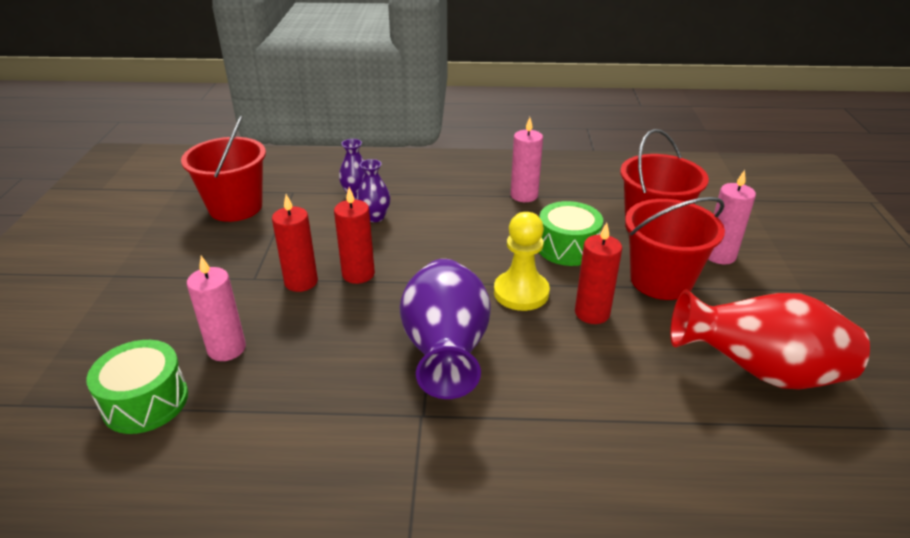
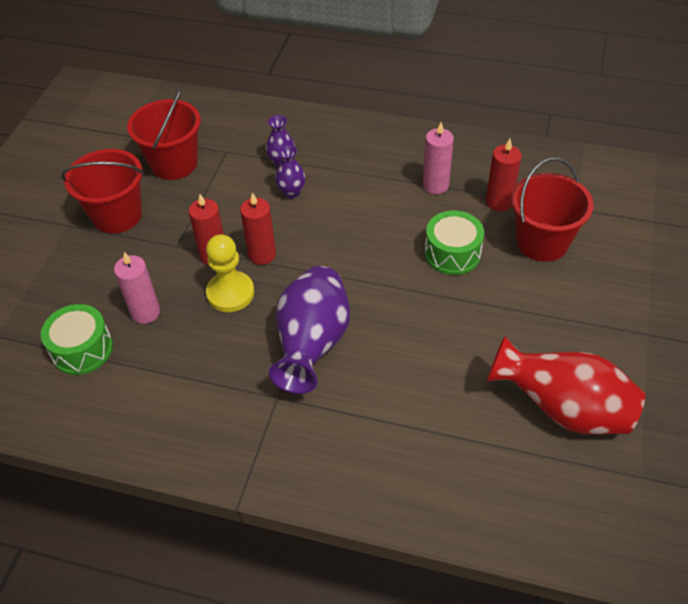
camera: 15 degrees right, 15 degrees up
(521, 292) = (393, 296): yellow pawn -> yellow pawn (230, 293)
(592, 313) = (446, 327): red candle -> red candle (499, 202)
(661, 280) = (522, 303): red bucket -> red bucket (117, 215)
(719, 255) = (590, 284): pink candle -> none

